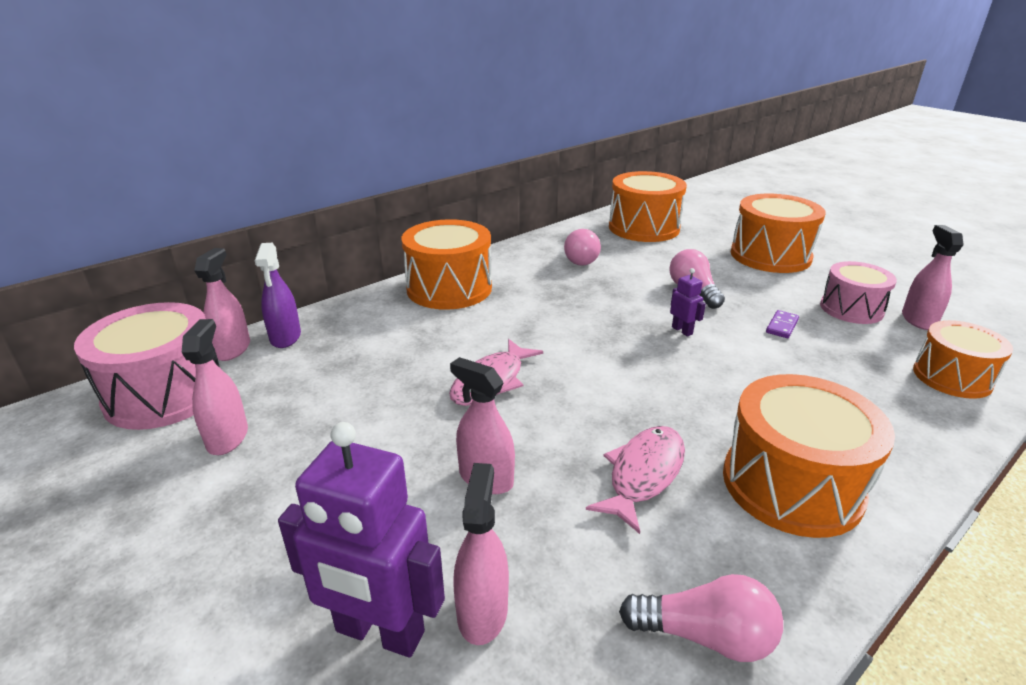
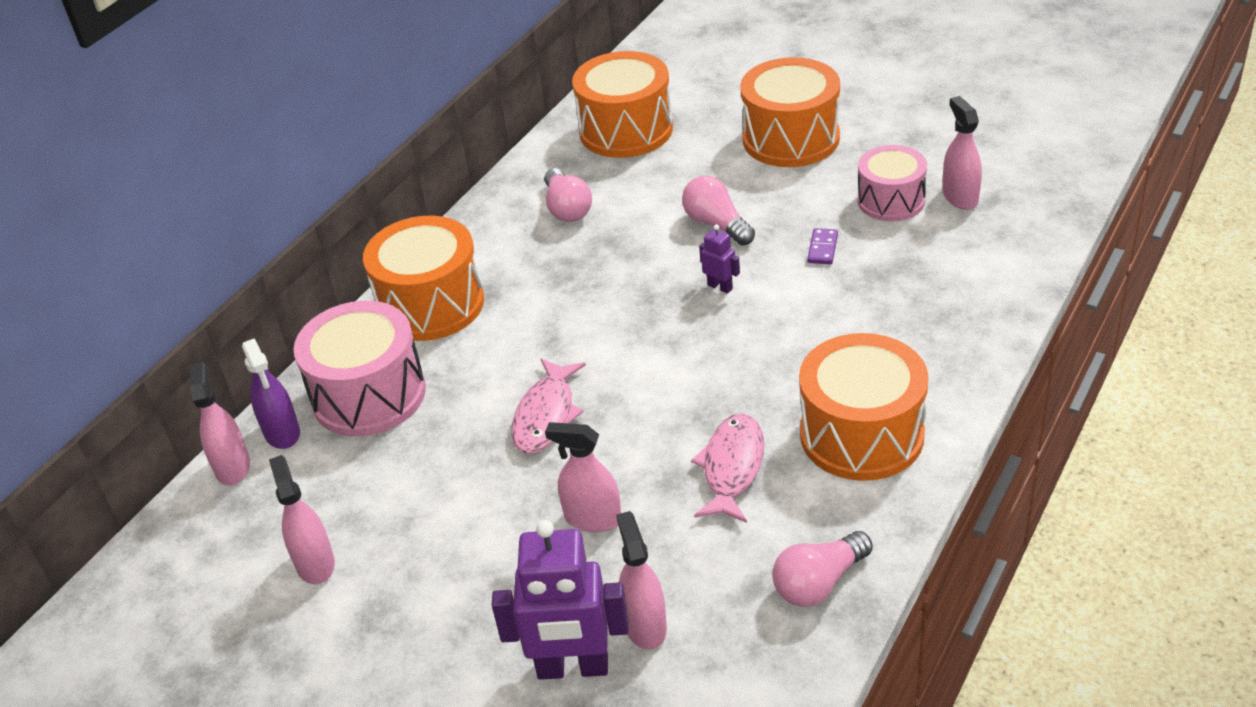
camera: 15 degrees left, 10 degrees up
(165, 393) = (204, 541): pink drum -> pink drum (369, 395)
(705, 636) = (819, 583): pink light bulb -> pink light bulb turned 150 degrees clockwise
(952, 377) = (993, 267): orange drum -> none

